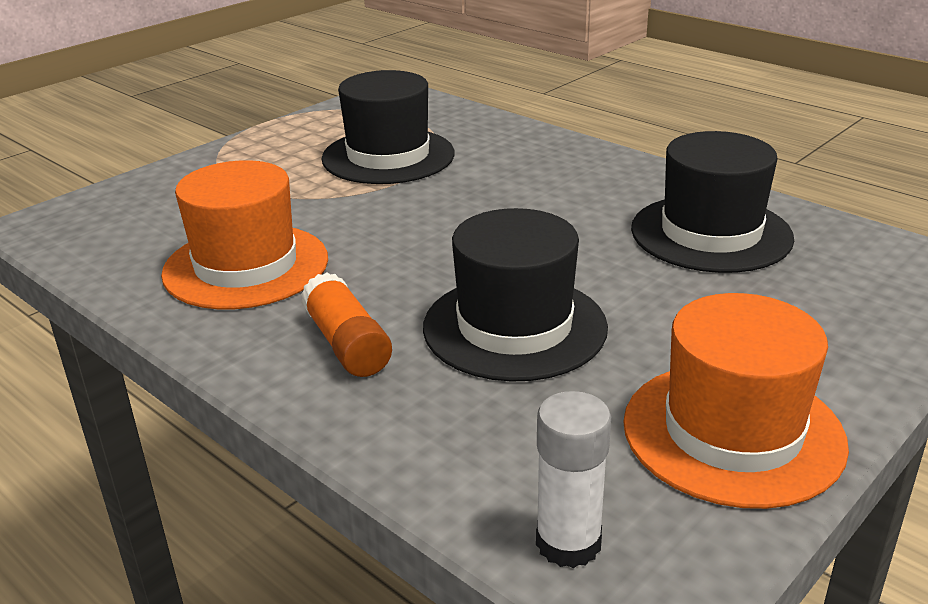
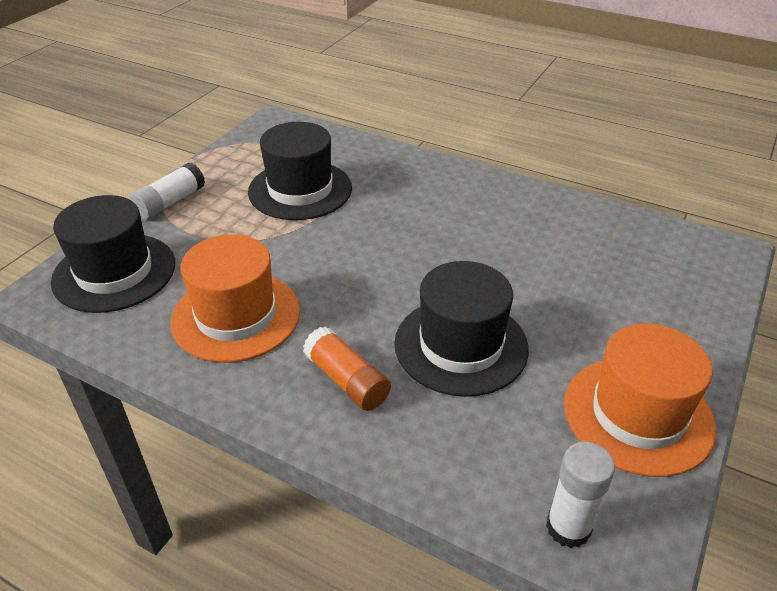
camera: 15 degrees left, 10 degrees up
(229, 155) = (170, 202): none -> white glue stick
(711, 233) = (562, 239): black hat -> black hat (114, 272)

